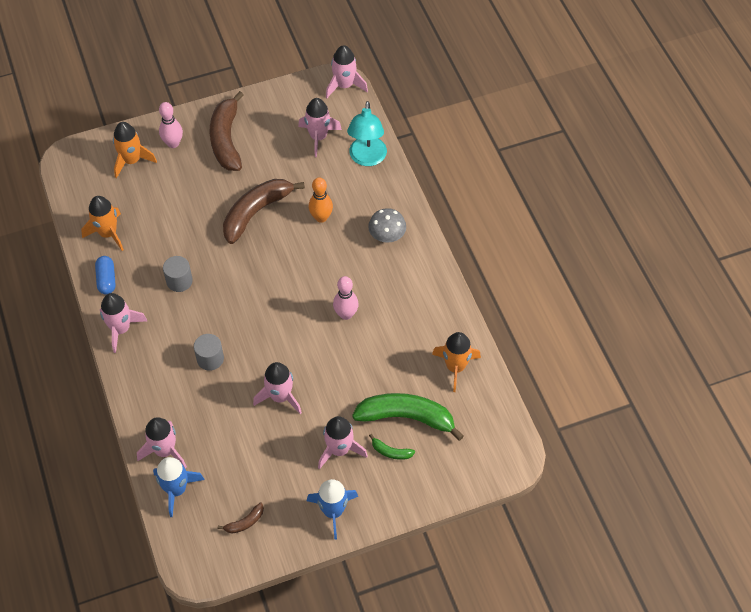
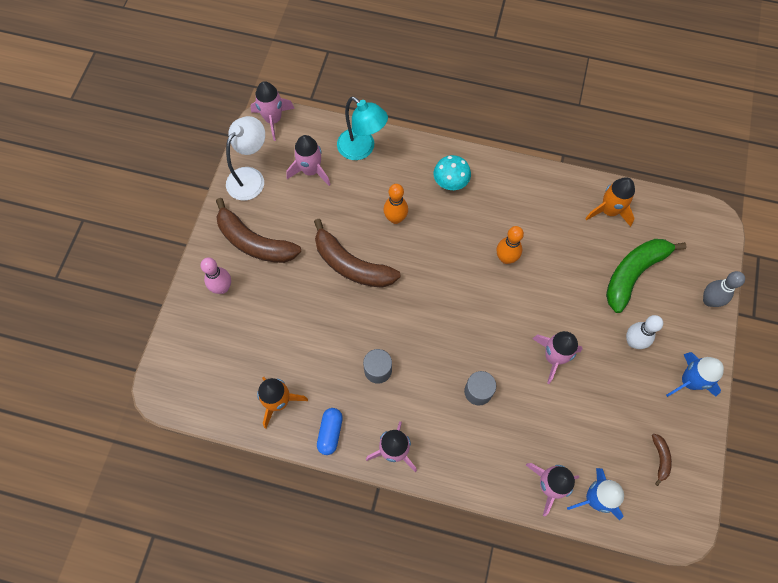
camera: 55 degrees left, 10 degrees up
(106, 279) = (330, 433): blue capsule -> blue capsule turned 75 degrees clockwise
(131, 160) = (212, 334): orange rocket -> none
(256, 212) = (352, 265): brown banana -> brown banana turned 45 degrees counterclockwise
(280, 103) = (250, 177): none -> white lamp
(339, 449) = (633, 342): pink rocket -> white bowling pin
(346, 314) = (506, 258): pink bowling pin -> orange bowling pin
(387, 236) = (450, 182): grey mushroom -> turquoise mushroom
(391, 452) = (658, 304): green banana -> none
(426, 490) = (709, 300): none -> grey bowling pin

